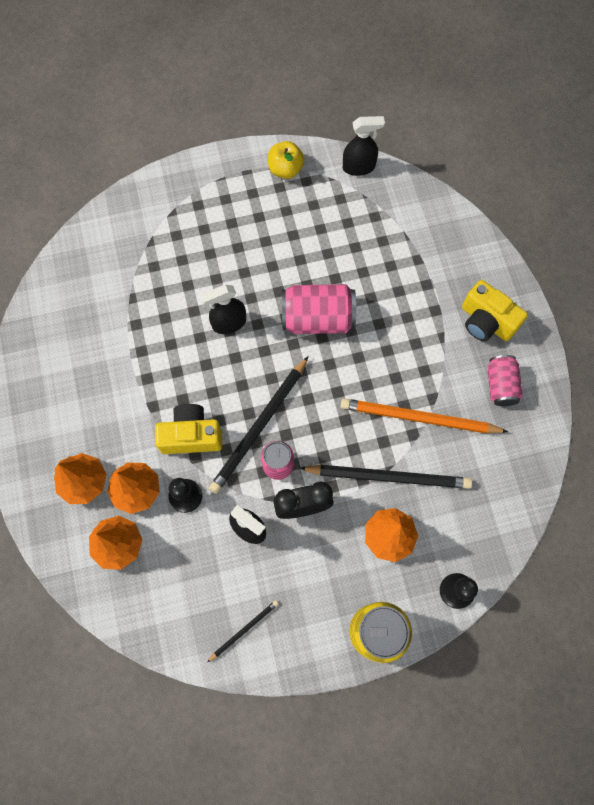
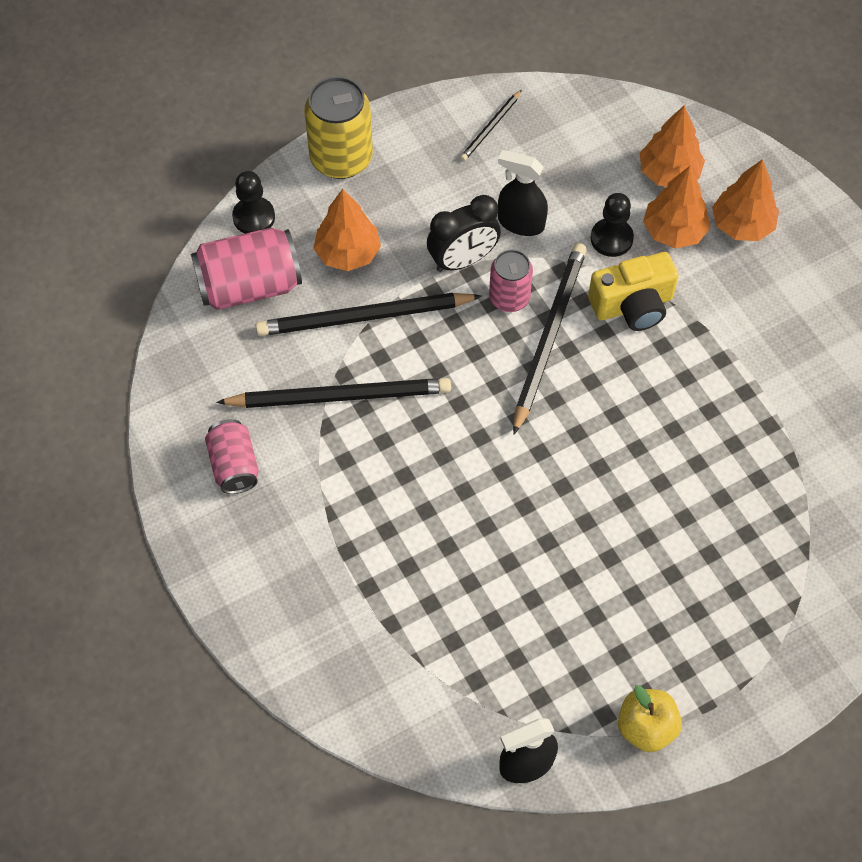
camera: 165 degrees right, 10 degrees down
(229, 323) = (641, 458): black spray bottle -> none
(317, 319) = (516, 495): pink can -> pink can (249, 286)
(419, 418) = (340, 396): orange pencil -> black pencil
(486, 321) = (268, 552): yellow camera -> none

